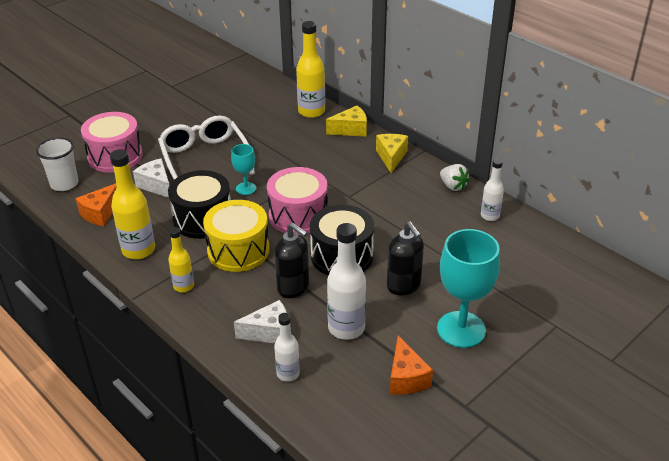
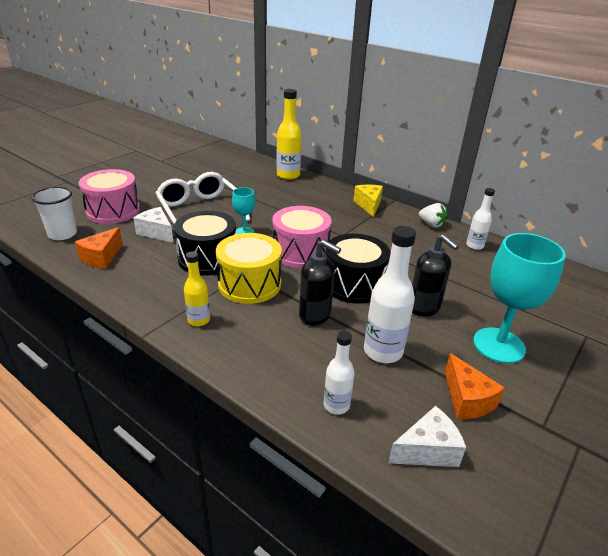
camera: 10 degrees left, 5 degrees down
(138, 250) = (145, 288): yellow bottle -> none
(269, 332) = (303, 361): white cheese -> white cheese (427, 450)
(351, 130) = (326, 187): yellow cheese -> none

